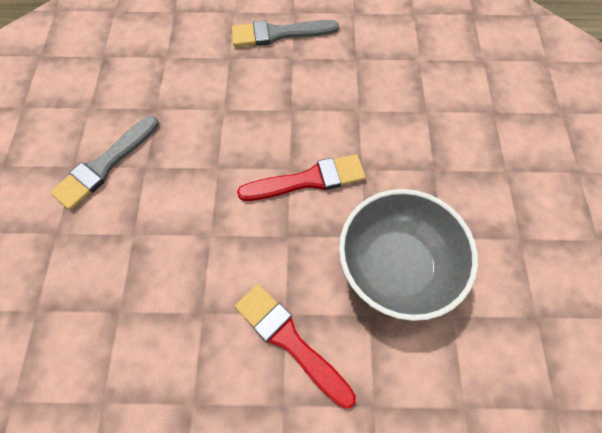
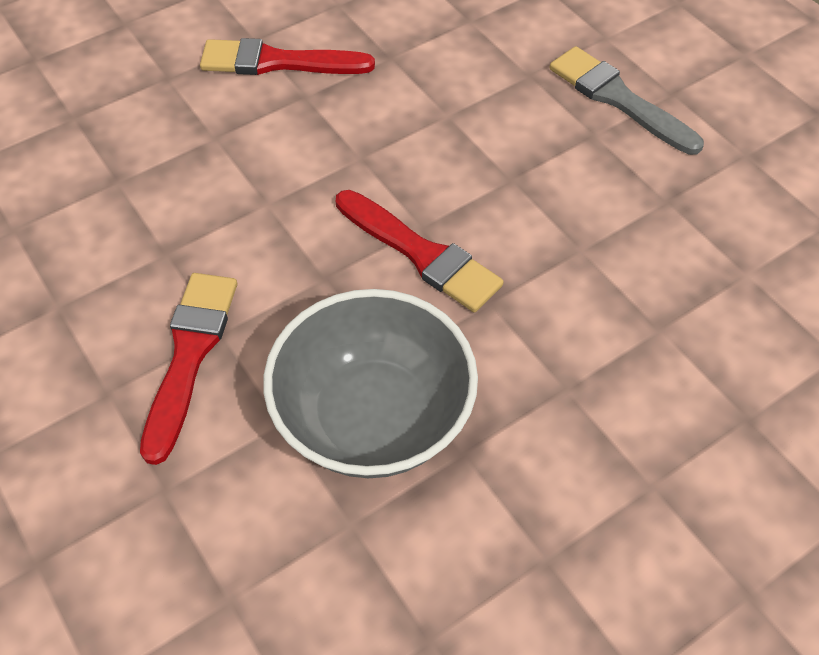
camera: 55 degrees right, 10 degrees down
(105, 165) = (278, 62): grey brush -> red brush

